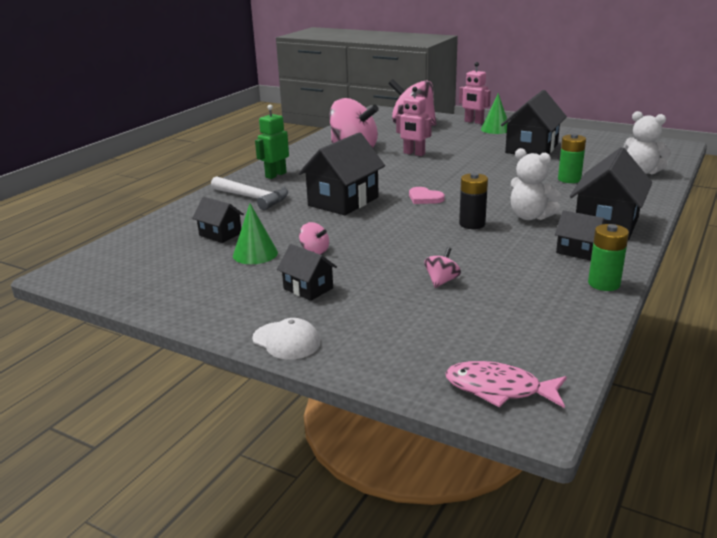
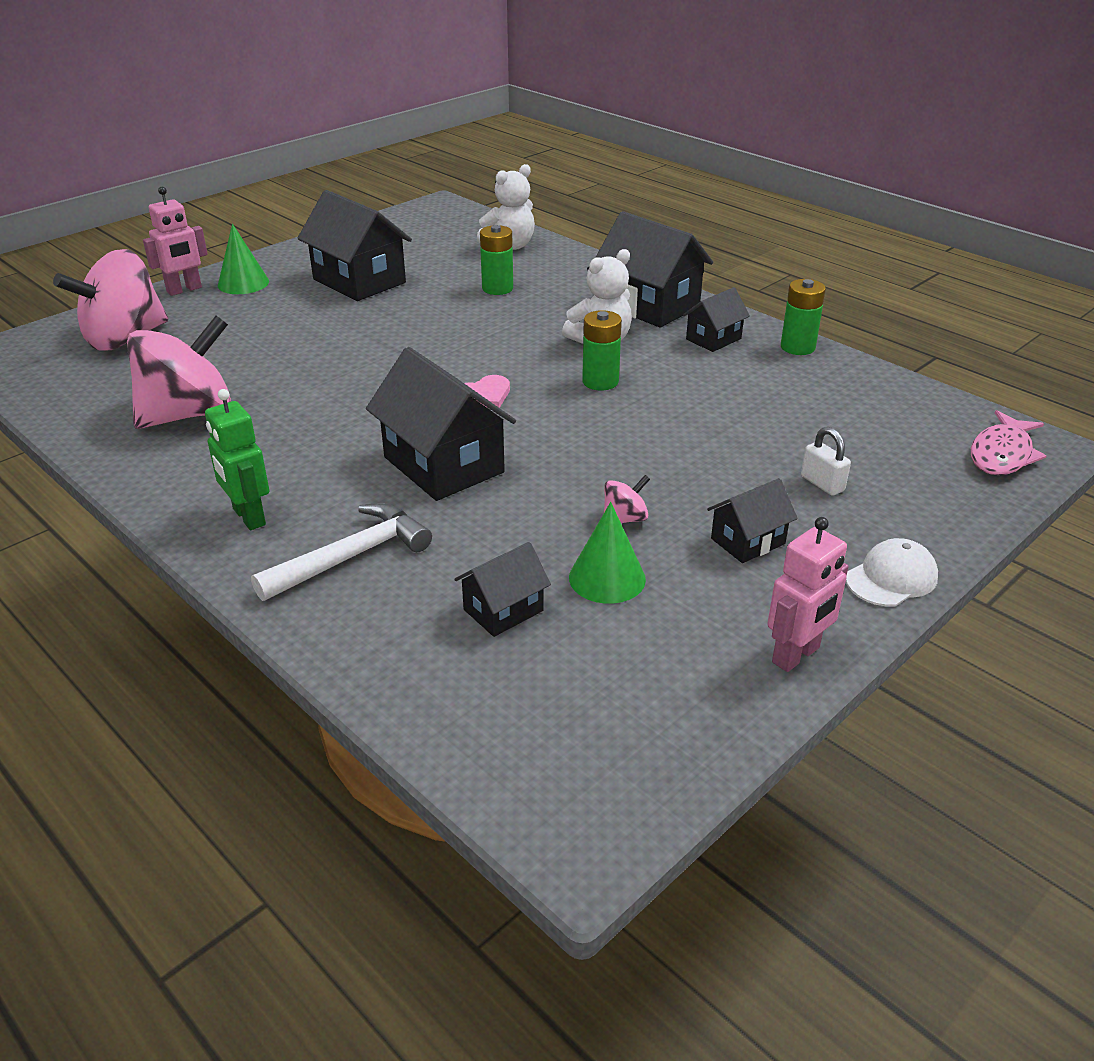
camera: 75 degrees left, 10 degrees up
(393, 308) = (822, 483): none -> white padlock
(414, 154) = (282, 367): pink robot -> pink robot (796, 655)
(441, 281) = (760, 437): pink spinning top -> none
(472, 224) = (600, 382): black battery -> green battery

